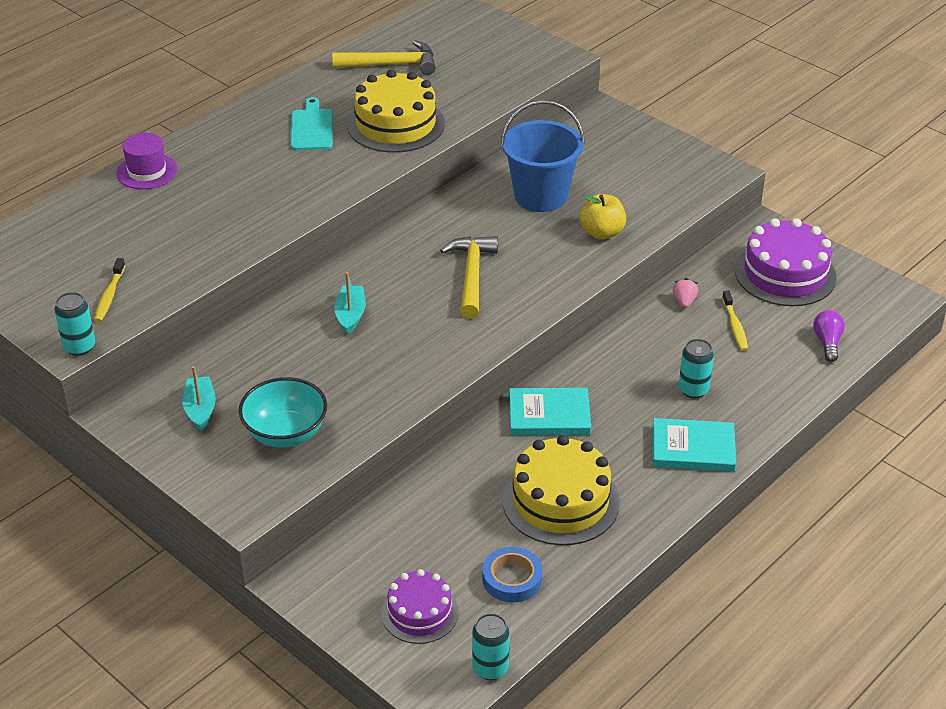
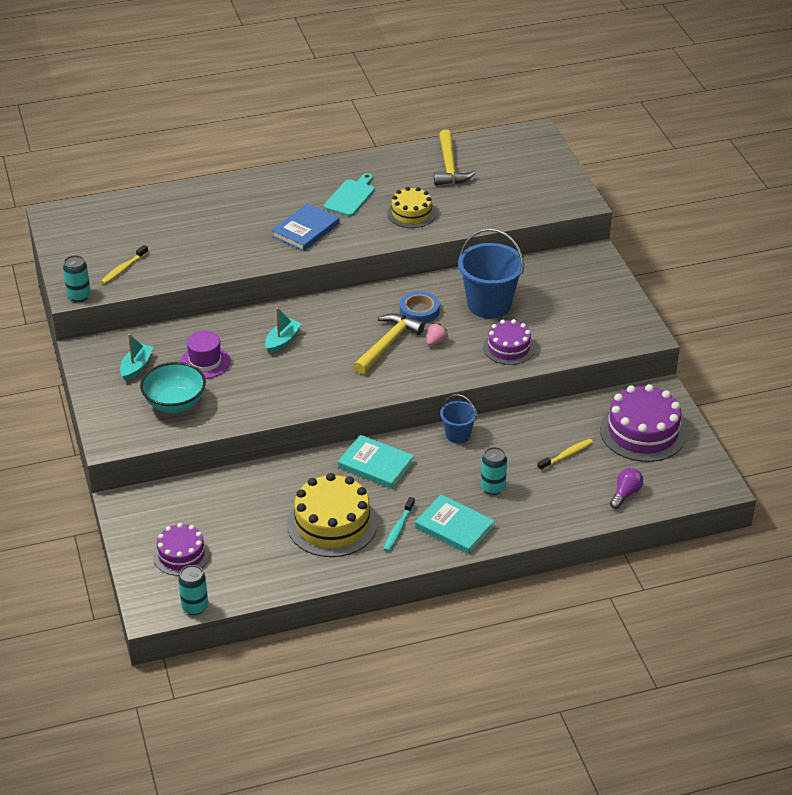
camera: 30 degrees right, 0 degrees up
(147, 171) = (215, 191): purple hat -> purple hat (205, 362)
(293, 179) = (305, 230): none -> blue book
(392, 64) = (449, 167): yellow hammer -> yellow hammer turned 60 degrees clockwise
(395, 124) = (411, 213): yellow cake -> yellow cake, size x0.61
(512, 579) = (256, 559): blue tape -> blue tape (419, 311)
(602, 233) = (508, 347): yellow apple -> purple cake
(606, 348) = (458, 435): none -> blue bucket
(636, 476) = (398, 529): none -> turquoise toothbrush
(684, 301) = (545, 423): pink strawberry -> pink strawberry (435, 342)
(735, 326) = (566, 455): yellow toothbrush -> yellow toothbrush turned 150 degrees counterclockwise

